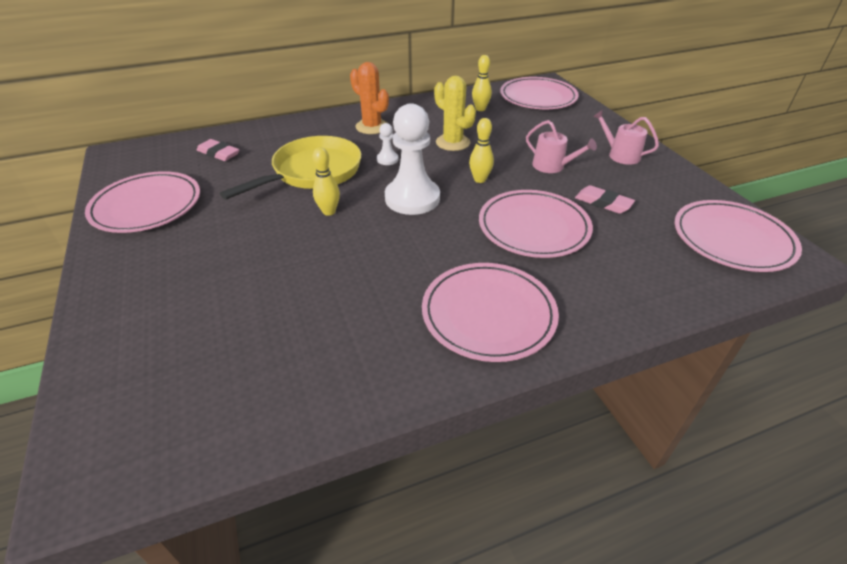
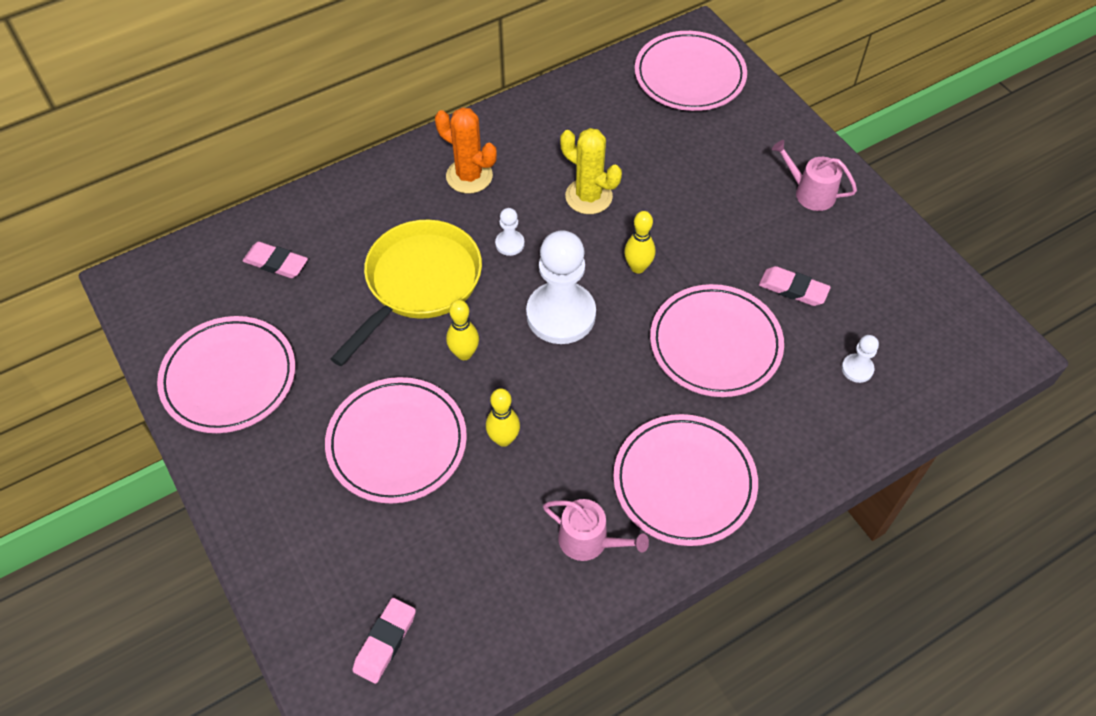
camera: 10 degrees left, 15 degrees up
(160, 401) = (385, 642): none -> pink eraser
(480, 109) = (612, 114): yellow bowling pin -> yellow bowling pin (503, 439)
(552, 166) = (725, 228): pink watering can -> pink watering can (589, 540)
(657, 256) = (857, 369): none -> white pawn
(732, 239) = (940, 330): pink plate -> pink plate (397, 443)

